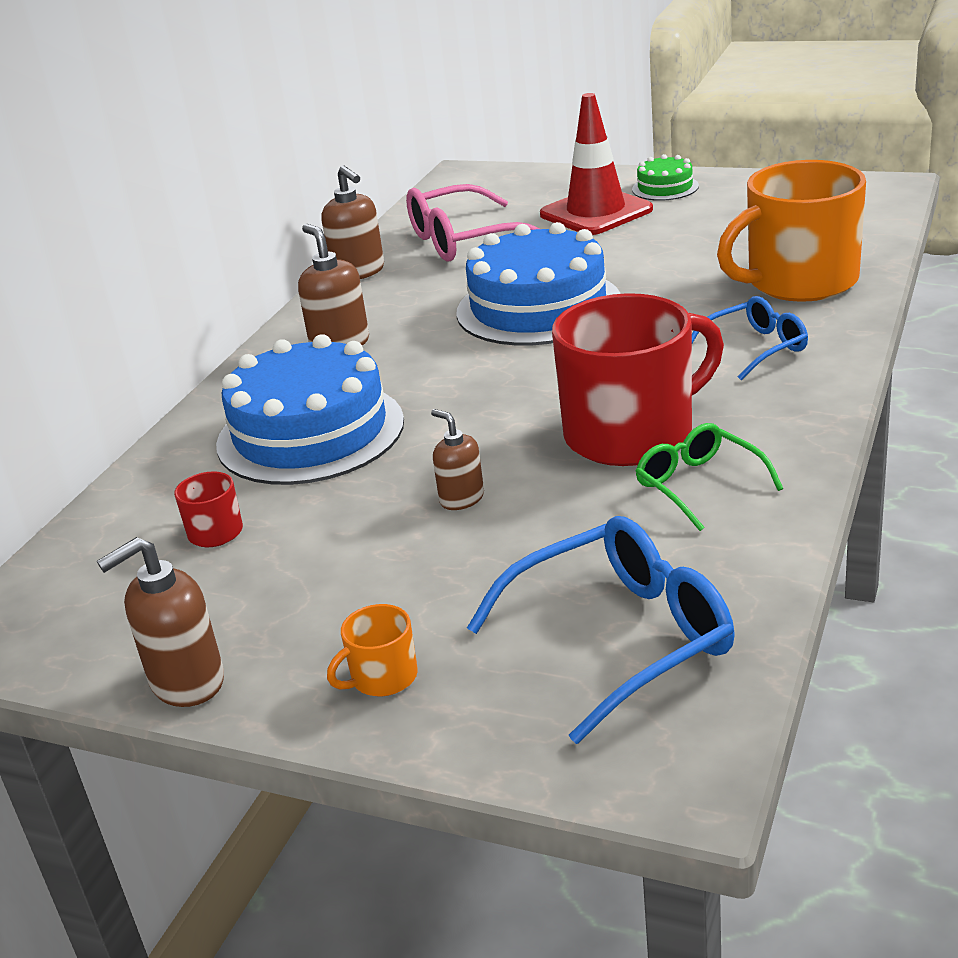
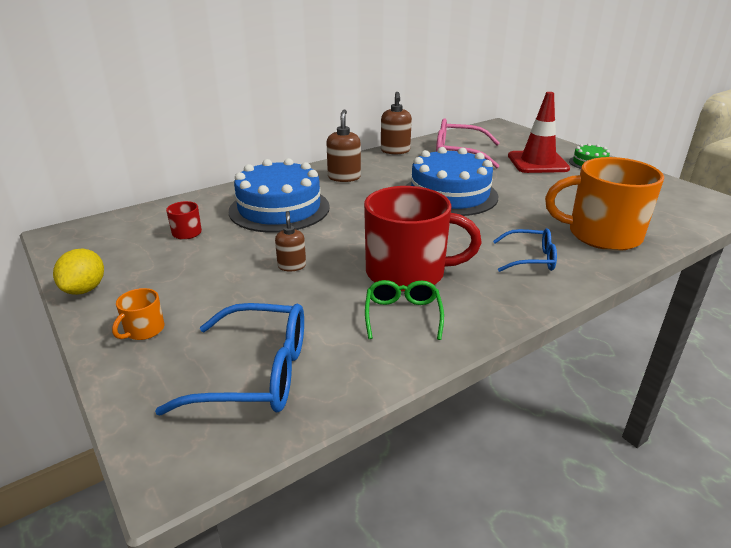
camera: 30 degrees right, 0 degrees up
(187, 682) = (85, 289): brown soap dispenser -> yellow lemon
(383, 677) = (144, 330): orange mug -> orange mug turned 60 degrees counterclockwise

